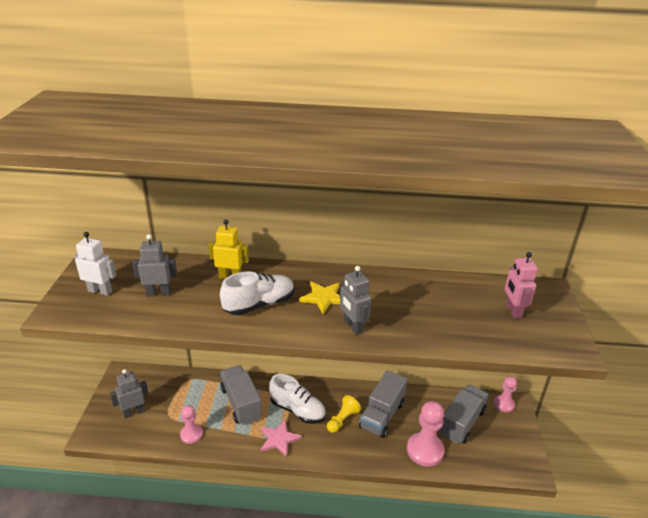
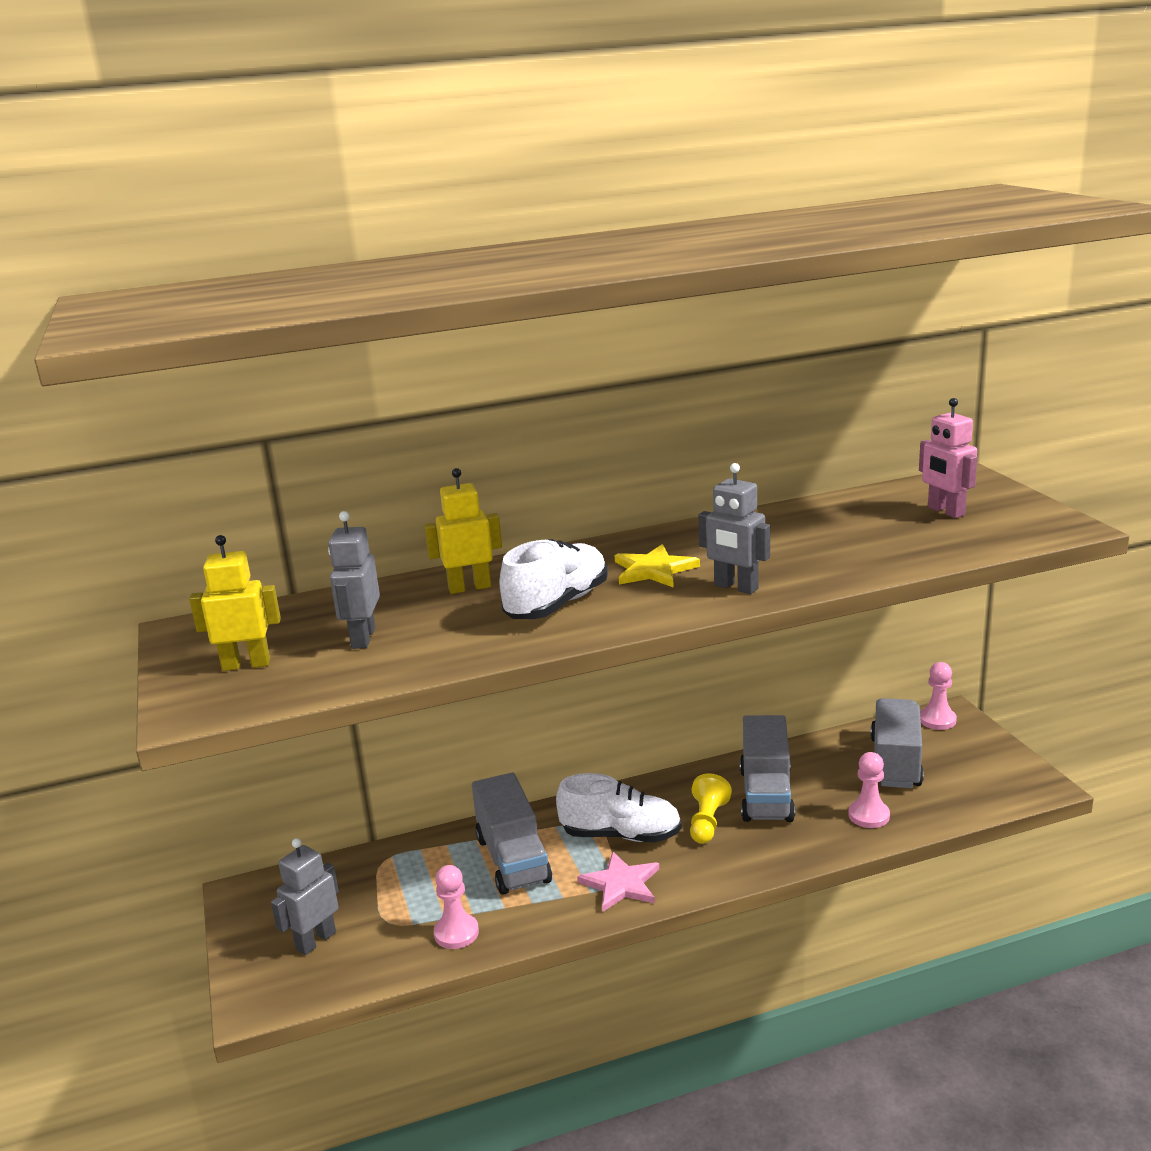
camera: 20 degrees left, 10 degrees down
(100, 291) = (246, 664): white robot -> yellow robot
(158, 293) = (362, 638): grey robot -> grey robot turned 60 degrees counterclockwise
(241, 403) = (513, 859): grey truck -> grey truck turned 150 degrees counterclockwise
(425, 450) = (868, 815): pink pawn -> pink pawn, size x0.61

